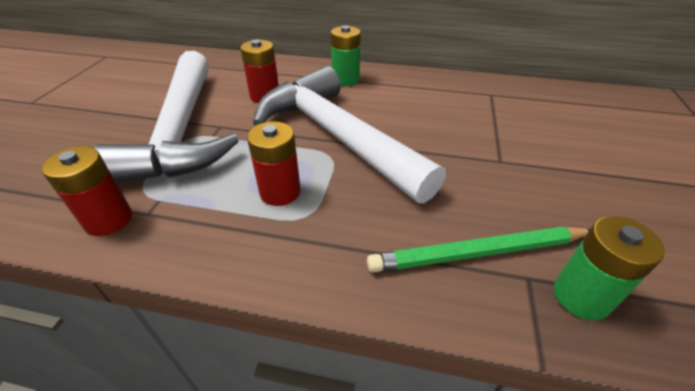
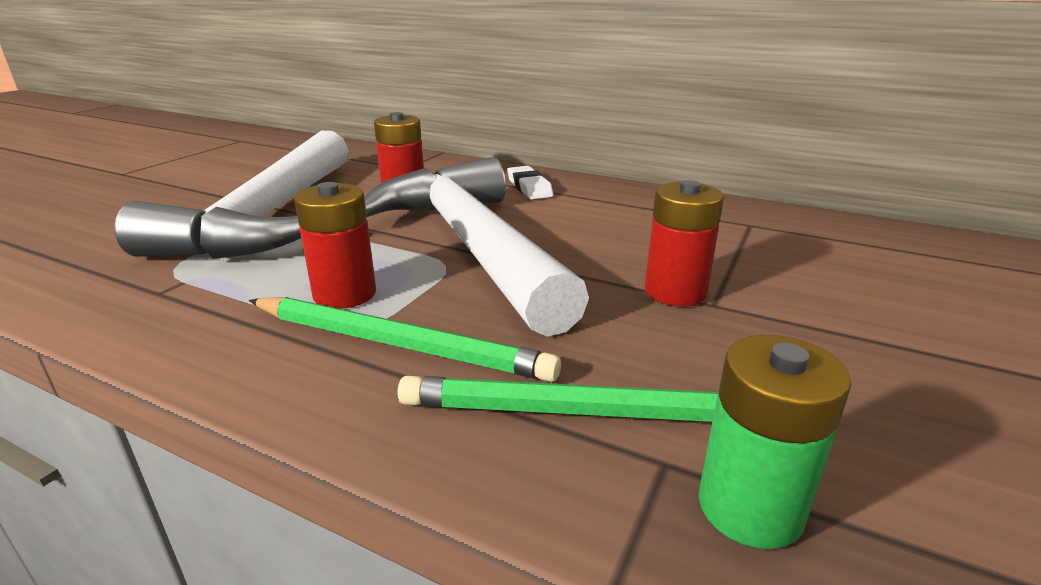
camera: 15 degrees right, 15 degrees down
(109, 220) = (108, 292): red battery -> red battery (675, 292)
(339, 226) = (397, 344): none -> green pencil
(345, 79) = (529, 187): green battery -> white eraser

